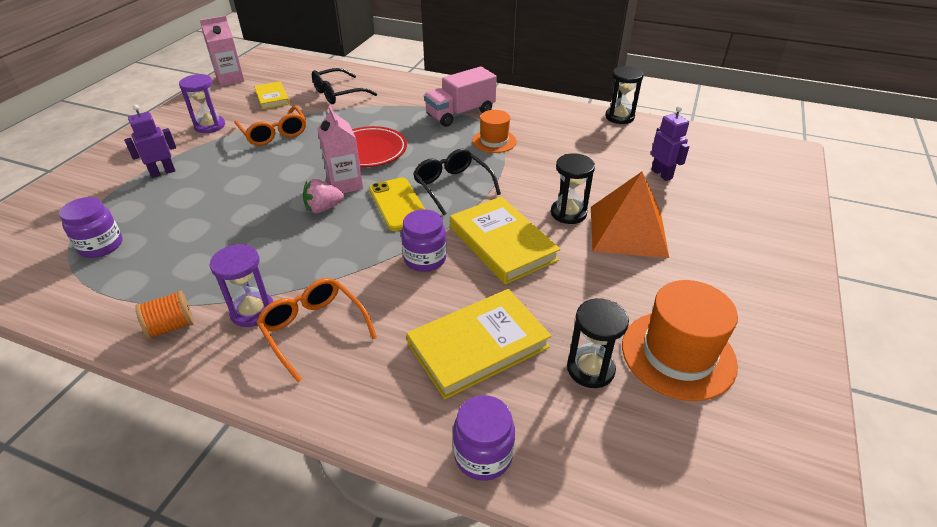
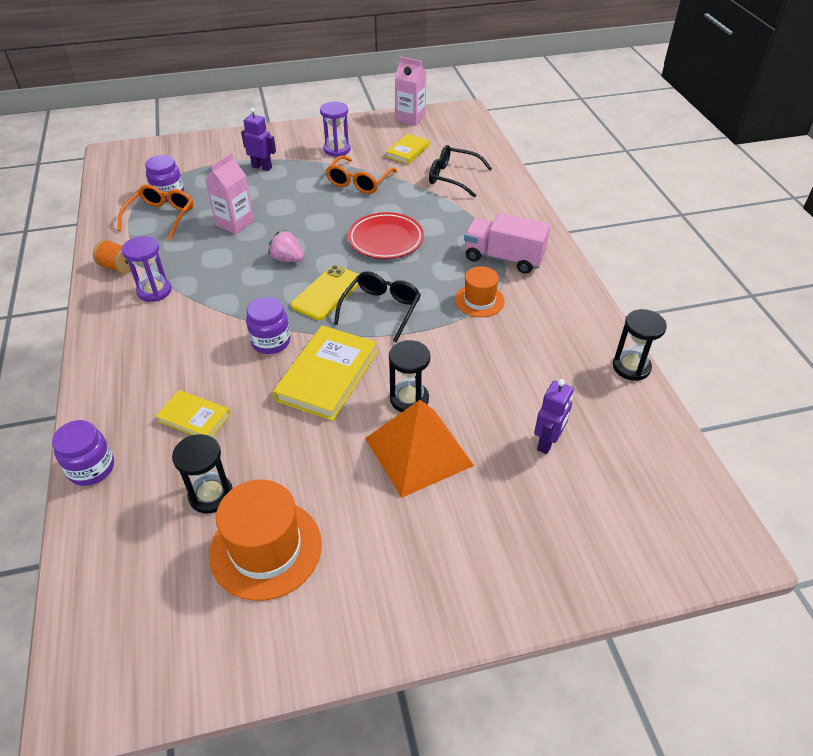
camera: 55 degrees right, 5 degrees up
(314, 329) = (156, 327): orange glasses -> orange glasses (161, 217)
(345, 184) = (327, 252): pink carton -> pink carton (235, 223)
(478, 346) = (194, 418): yellow book -> yellow book, size x0.58

